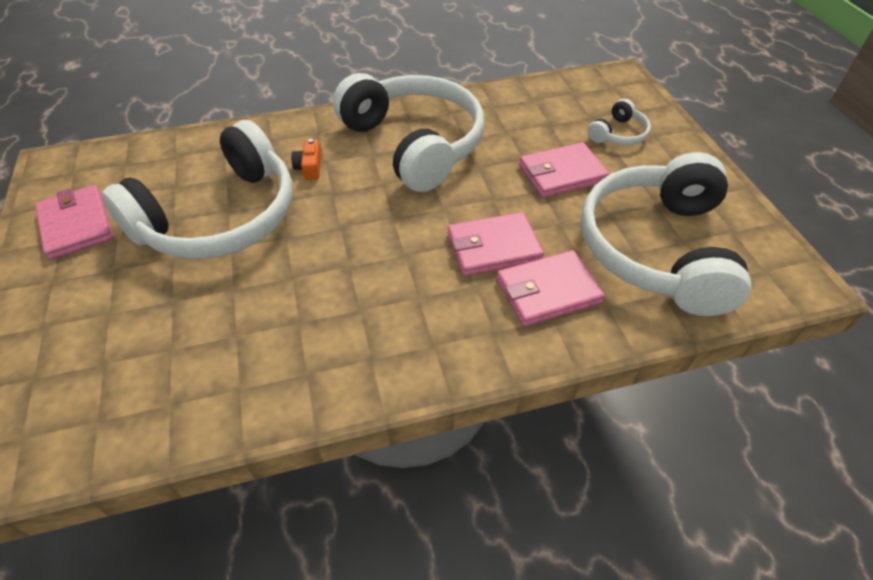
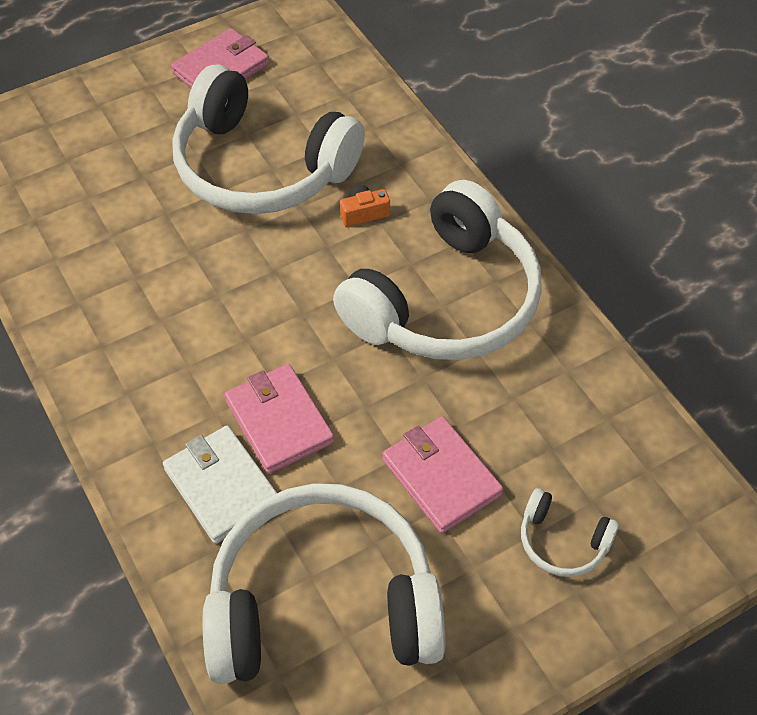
camera: 75 degrees right, 5 degrees up
(547, 291) = (222, 486): pink wallet -> white wallet

